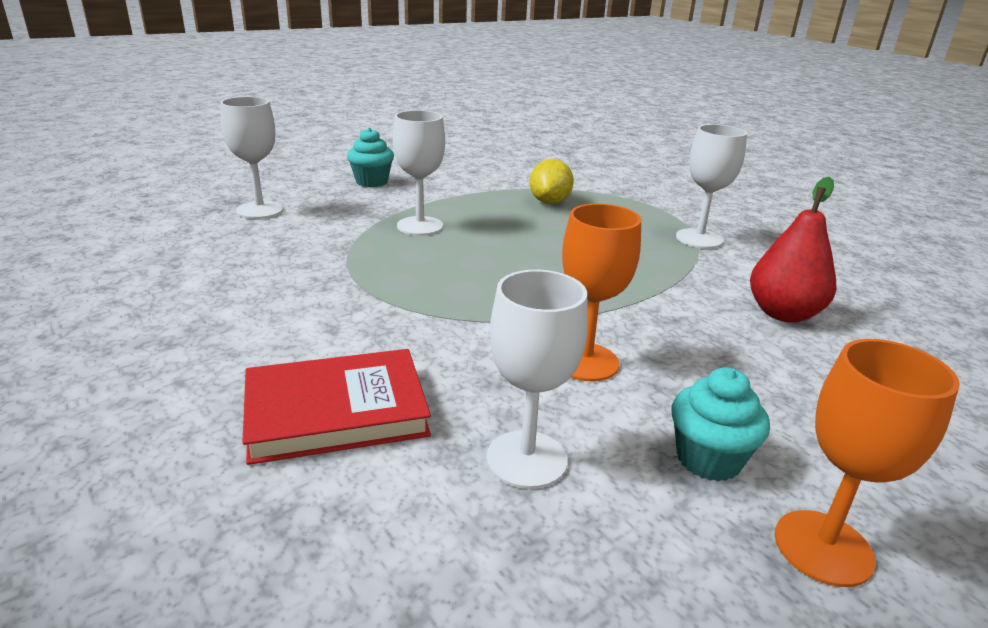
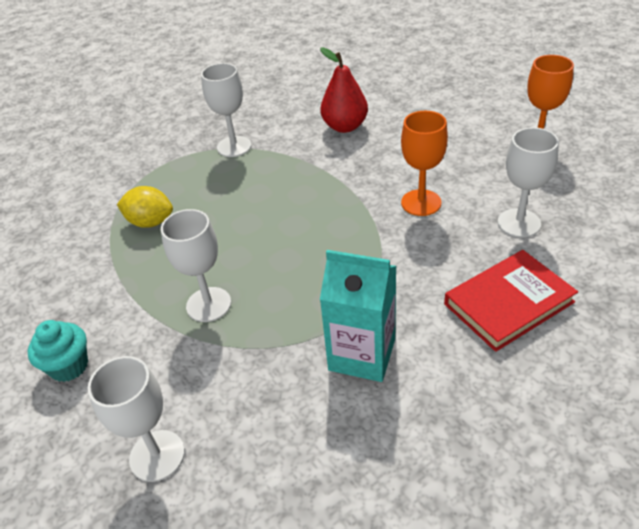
camera: 85 degrees left, 15 degrees up
(309, 295) = (362, 354): none -> turquoise carton
(336, 411) = (508, 303): red book -> red book turned 75 degrees clockwise
(708, 459) = (494, 166): turquoise cupcake -> none

